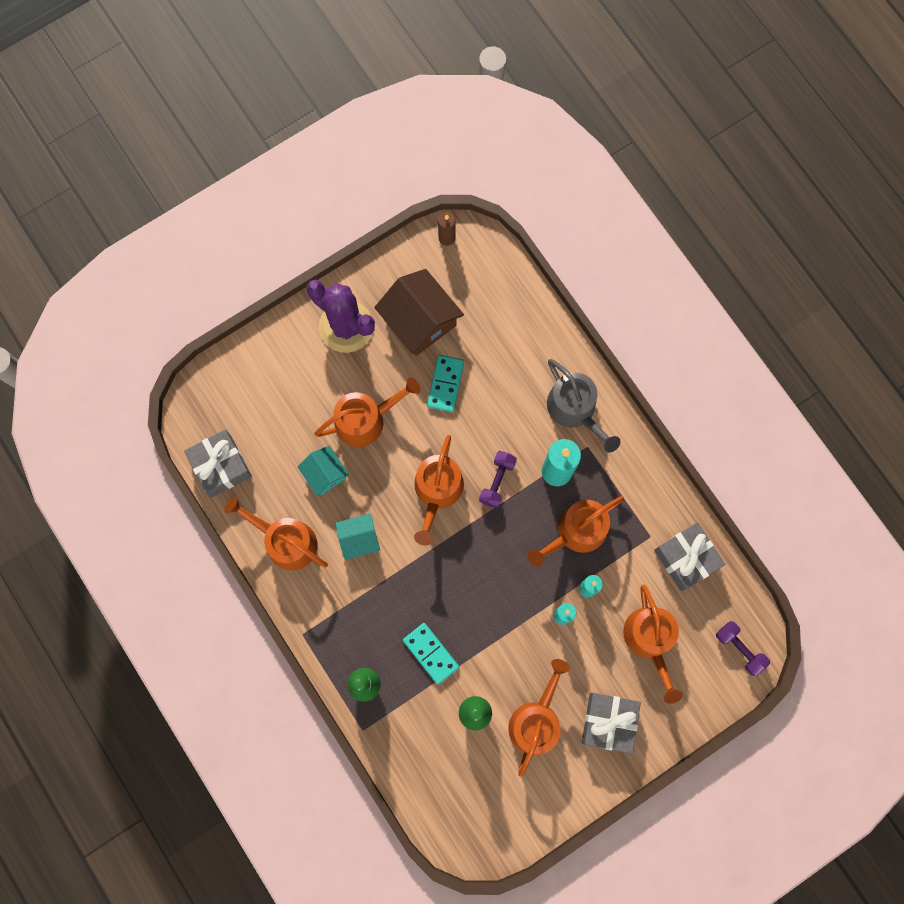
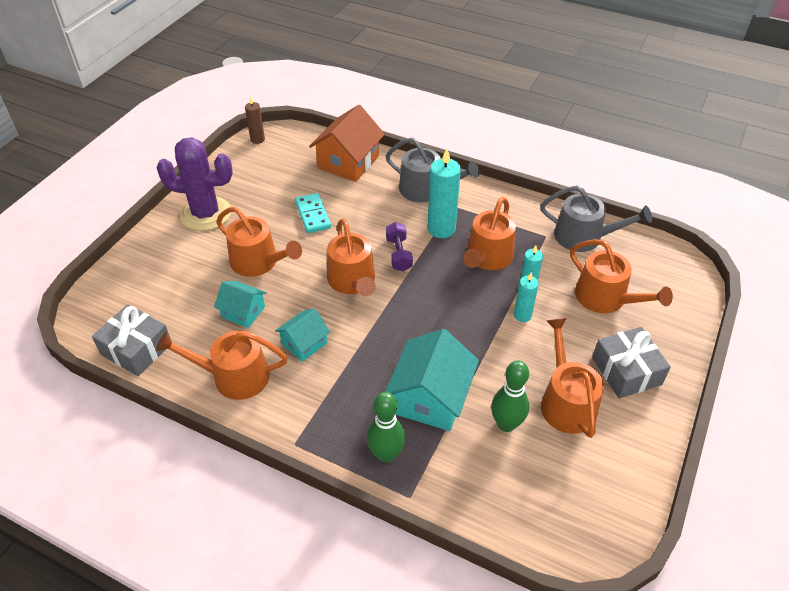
camera: 30 degrees left, 30 degrees down
(365, 420) = (258, 262): orange watering can -> orange watering can turned 90 degrees clockwise
(420, 321) = (266, 188): brown house -> none
(430, 653) = (430, 398): turquoise domino -> turquoise house
(521, 325) = (348, 162): none -> orange house
(686, 558) = (584, 237): grey gift -> grey watering can
(739, 648) = (676, 272): purple dumbbell -> none

